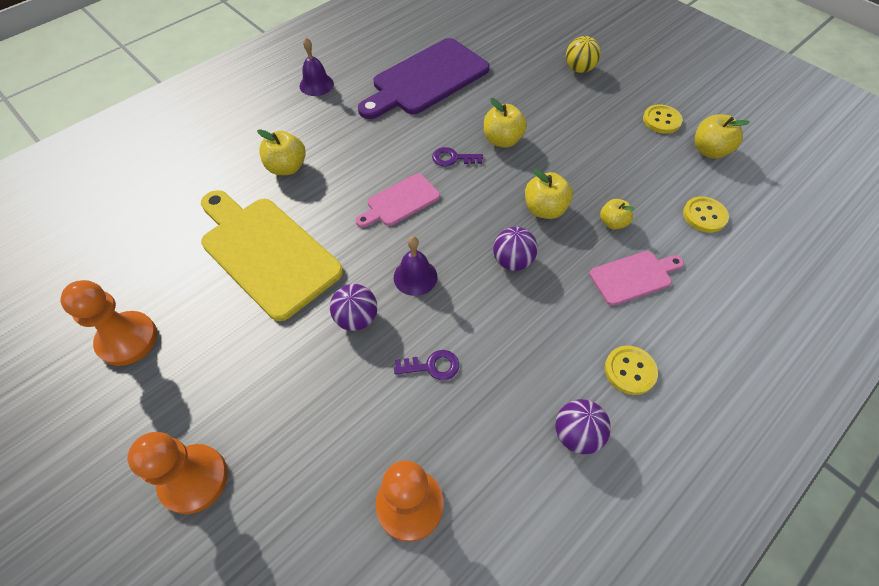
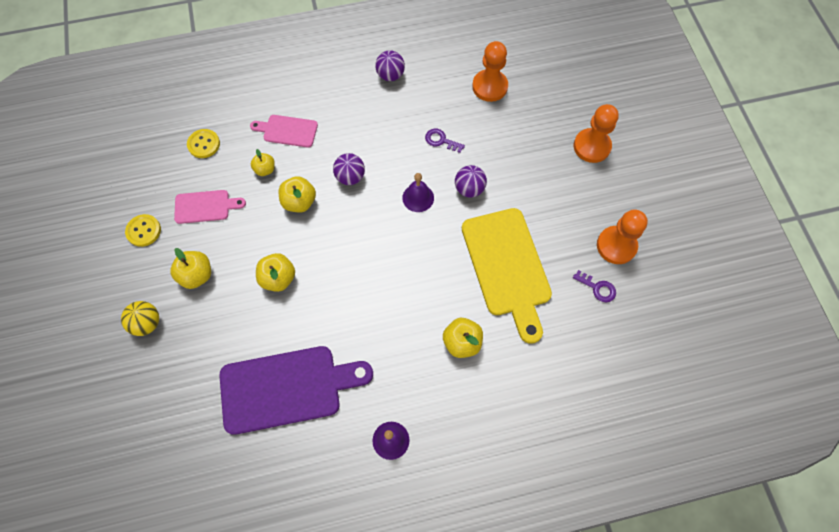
camera: 150 degrees left, 10 degrees up
(400, 202) = (393, 261): pink cutting board -> pink cutting board (205, 206)
(453, 158) = (329, 281): purple key -> purple key (597, 288)
(630, 371) = (338, 87): yellow button -> none
(709, 151) = (142, 187): yellow apple -> yellow apple (197, 275)

